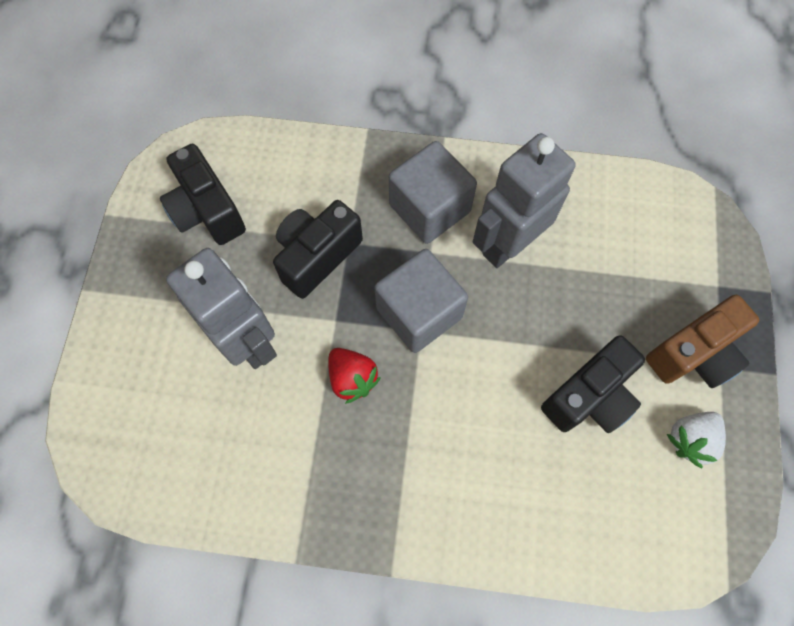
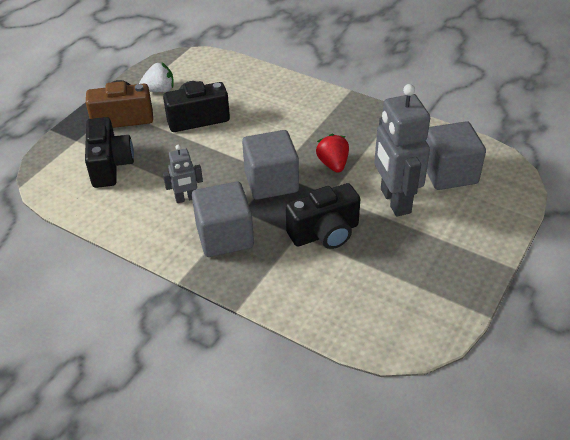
camera: 155 degrees left, 25 degrees down
(186, 425) = (449, 173): none -> grey cube
(207, 211) = (400, 290): black camera -> black camera (110, 166)
(507, 244) = (186, 198): grey robot -> grey robot, size x0.50

